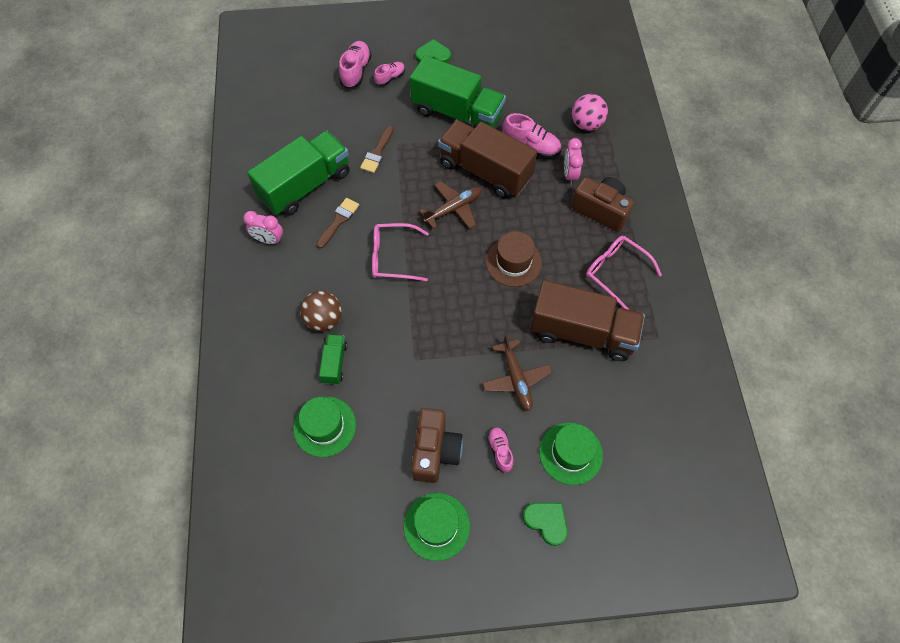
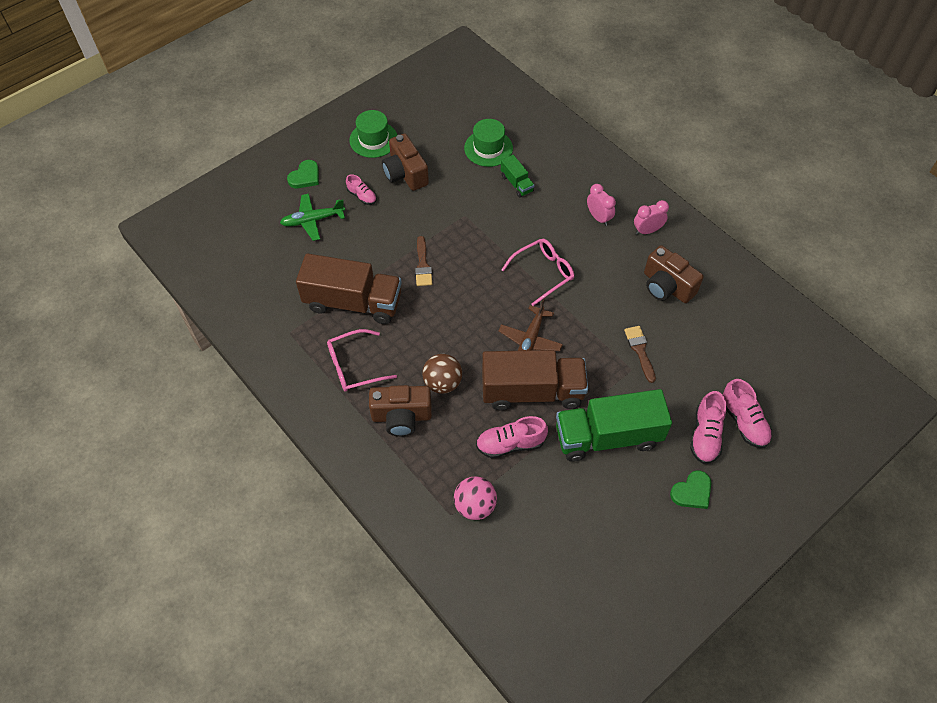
camera: 145 degrees right, 5 degrees down
(305, 185) = (667, 286): green truck -> brown camera
(324, 319) = (551, 204): brown ball -> brown ball (442, 383)
(338, 221) = (611, 275): brown brush -> brown brush (423, 265)
(390, 78) = (705, 435): pink shoe -> pink shoe, size x1.61
(513, 262) = (445, 325): brown hat -> none
(516, 379) = (382, 243): brown plane -> none
(546, 522) = (305, 177): green heart -> green heart turned 60 degrees counterclockwise
(569, 174) = (453, 436): pink clock -> pink clock (598, 217)
(570, 453) = (312, 220): green hat -> green plane
(582, 332) = (353, 302): brown truck -> brown truck turned 150 degrees counterclockwise
(616, 272) = (354, 366): pink glasses -> pink glasses turned 150 degrees clockwise

